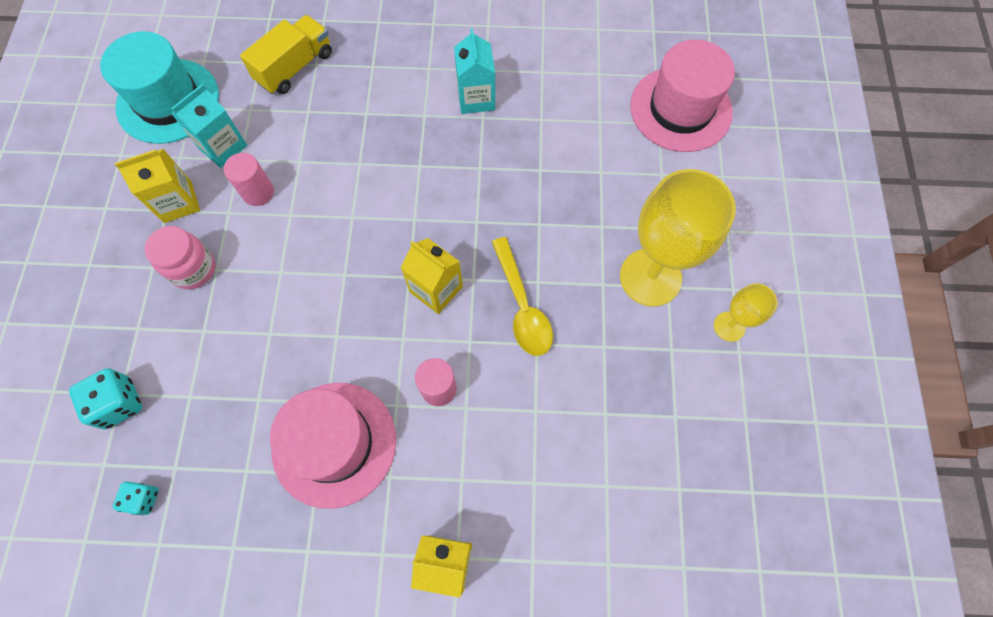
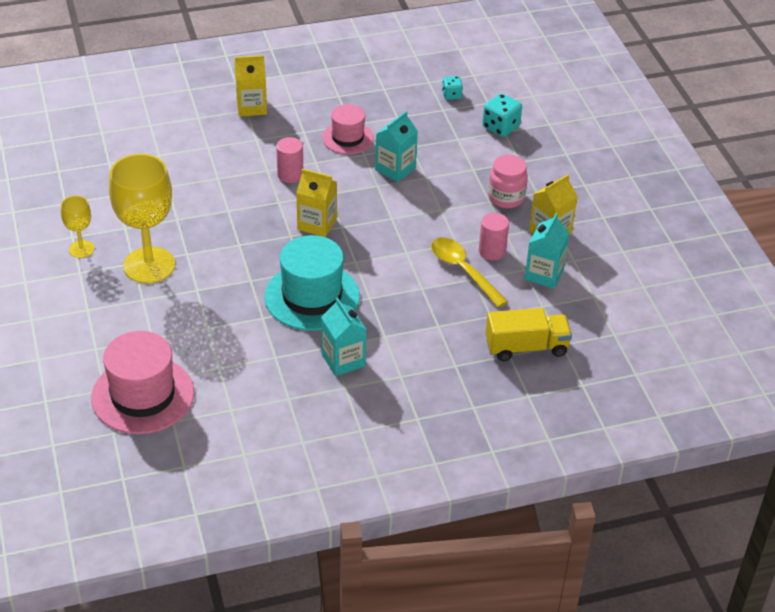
camera: 160 degrees right, 25 degrees down
(168, 101) = (618, 296): turquoise hat -> turquoise hat (312, 296)
(295, 67) = (526, 347): yellow truck -> yellow truck turned 120 degrees counterclockwise
(300, 360) = (395, 169): none -> turquoise carton
(334, 443) = (347, 138): pink hat -> pink hat, size x0.60
(522, 306) = (246, 228): yellow spoon -> yellow spoon (463, 270)

